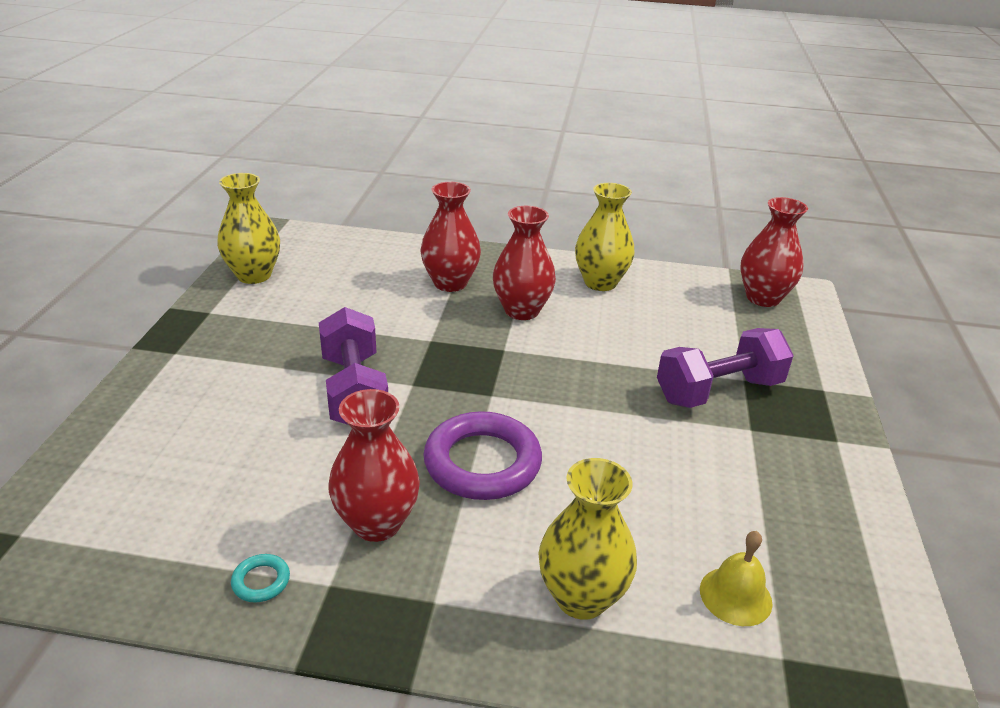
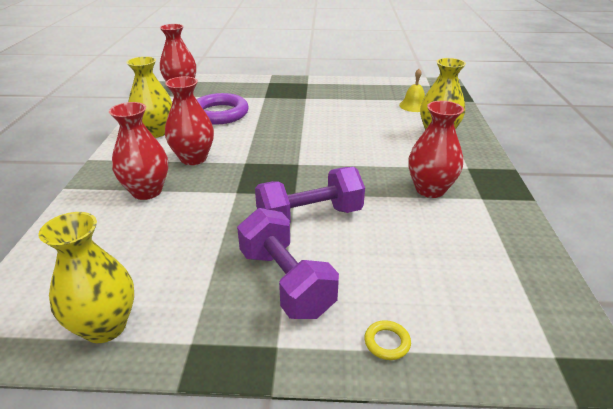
camera: 95 degrees left, 0 degrees up
(130, 415) = (387, 342): none -> yellow ring
(261, 581) = (498, 221): turquoise ring -> none
(482, 463) = (363, 162): purple ring -> purple ring (220, 113)
(718, 391) = (276, 103): purple dumbbell -> purple dumbbell (286, 282)

